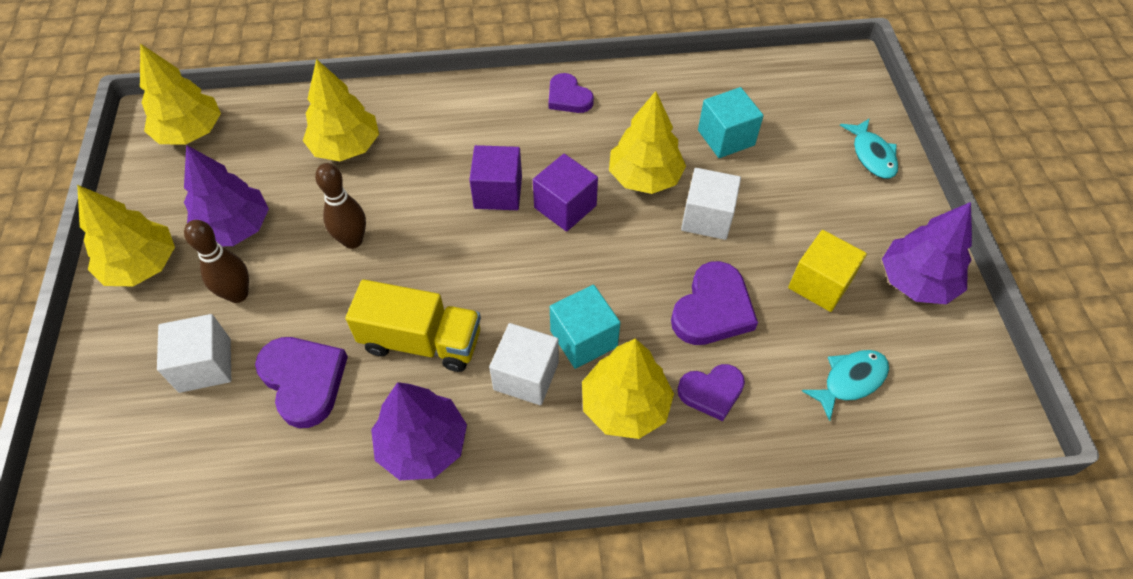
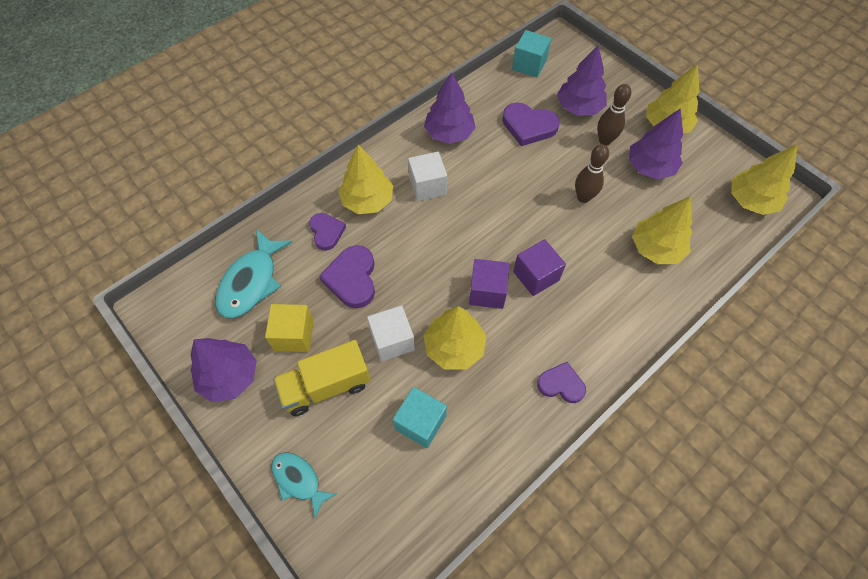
camera: 145 degrees right, 5 degrees up
(205, 365) = (579, 107): white cube -> purple tree
(421, 341) = (493, 172): yellow truck -> yellow truck (326, 386)
(583, 339) = (413, 220): turquoise cube -> turquoise cube (529, 65)
(711, 392) = (326, 232): purple heart -> purple heart turned 120 degrees clockwise
(850, 381) = (251, 282): turquoise fish -> turquoise fish, size x1.63

